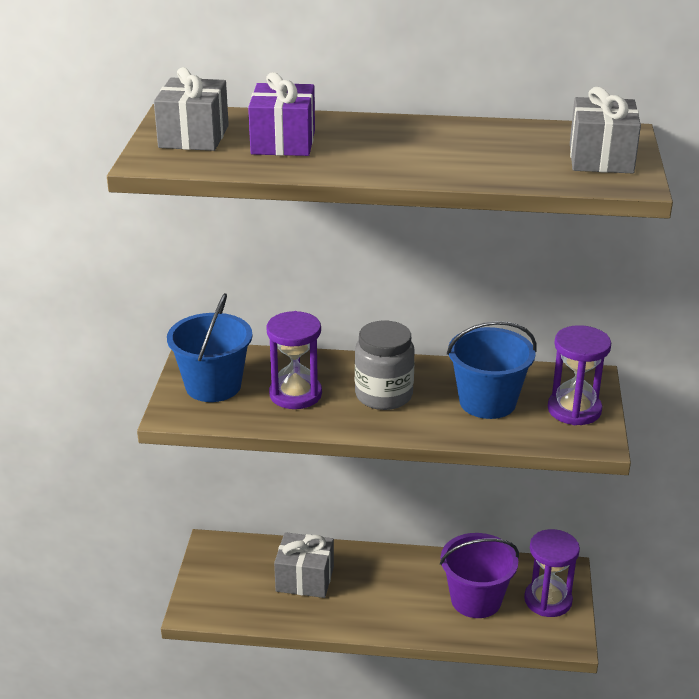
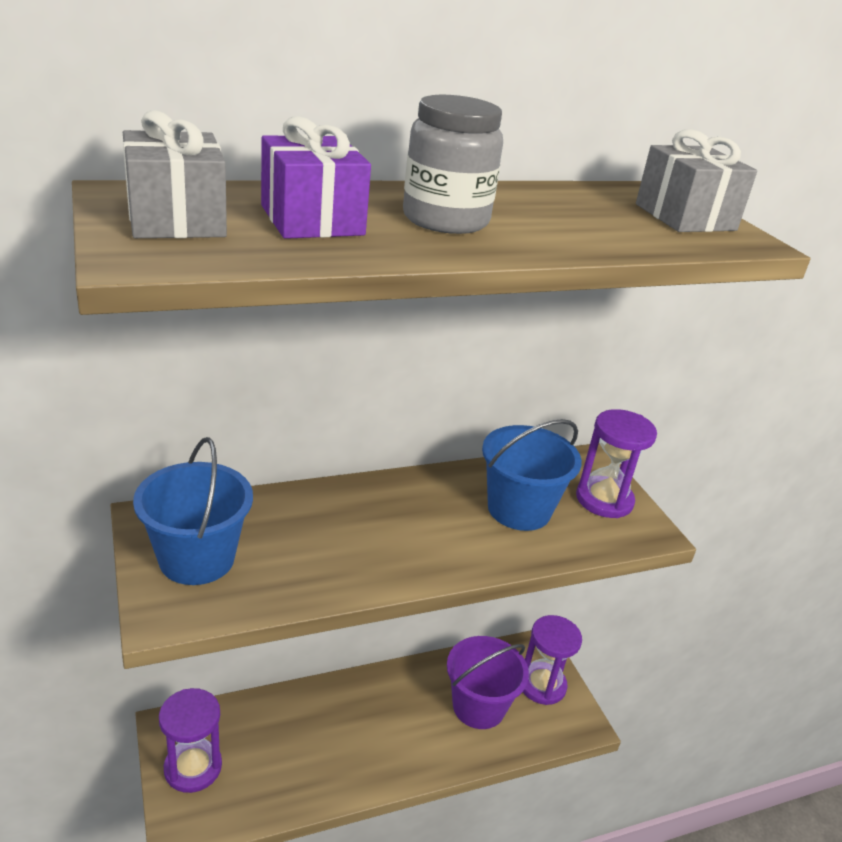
camera: 30 degrees left, 0 degrees up
(295, 394) = (307, 547): purple hourglass -> purple hourglass (193, 767)
(305, 579) = (295, 738): grey gift -> none
(383, 395) = (408, 525): grey jar -> grey jar (445, 220)

